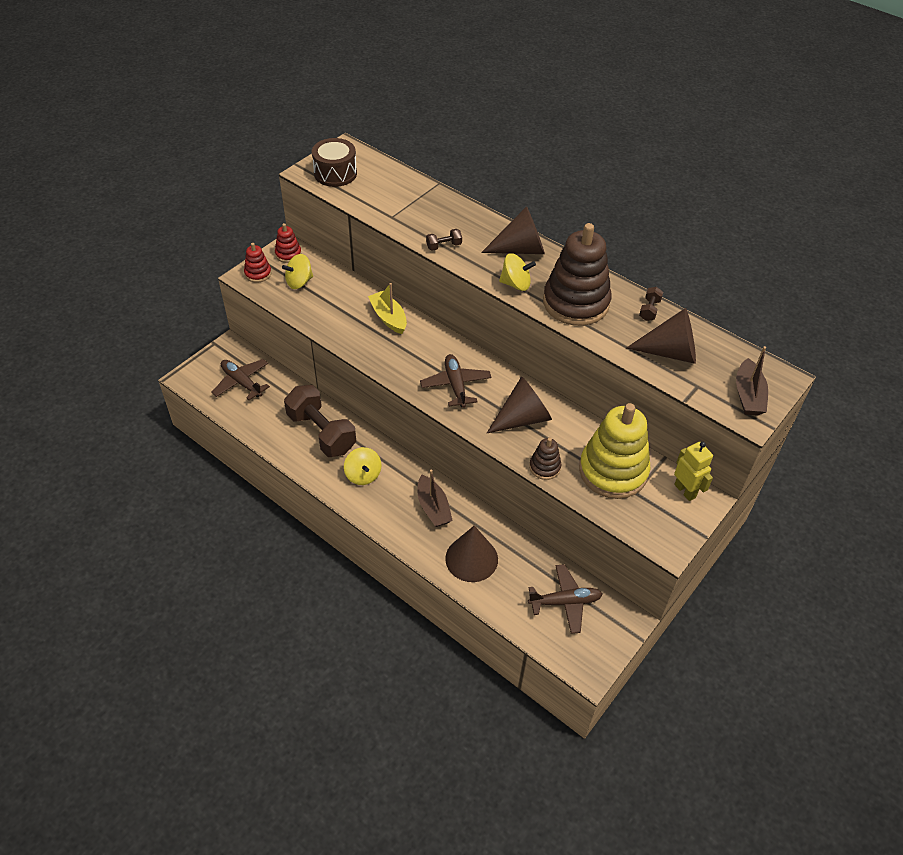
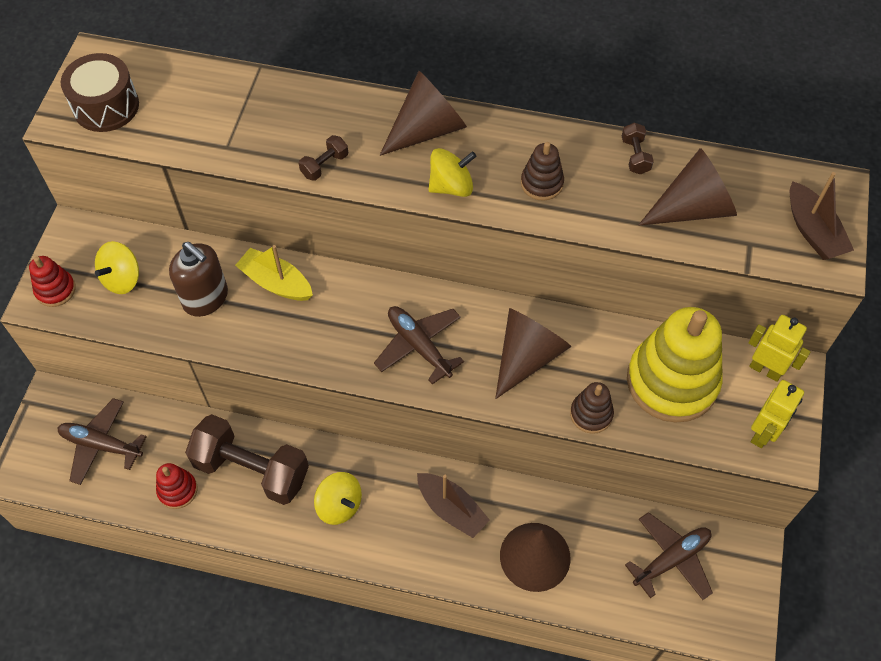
camera: 25 degrees left, 10 degrees up
(288, 254) = (81, 241): red stacking toy -> red stacking toy (177, 490)
(341, 310) = (206, 298): none -> brown soap dispenser
(576, 303) = (541, 183): brown stacking toy -> brown stacking toy, size x0.46
(659, 527) = (763, 433): none -> yellow robot

